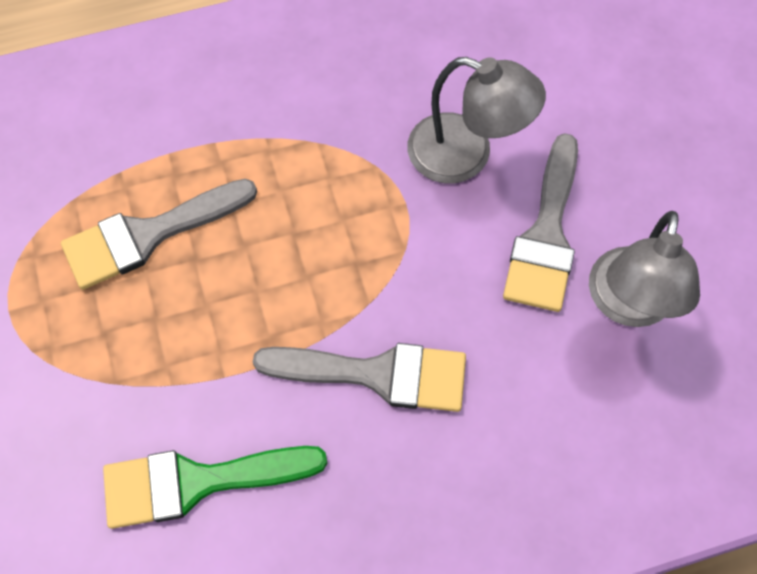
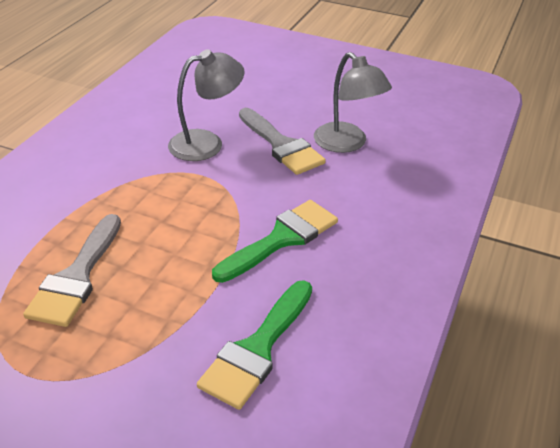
camera: 50 degrees left, 25 degrees down
(377, 374) = (282, 239): grey brush -> green brush

